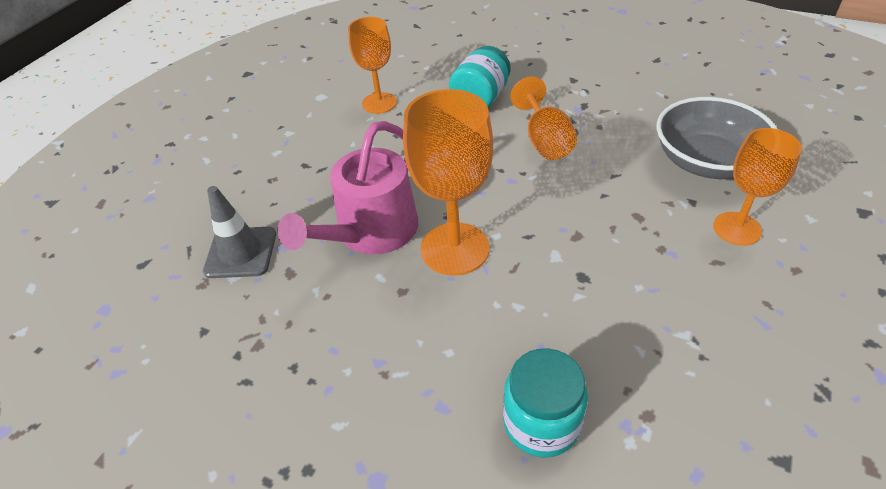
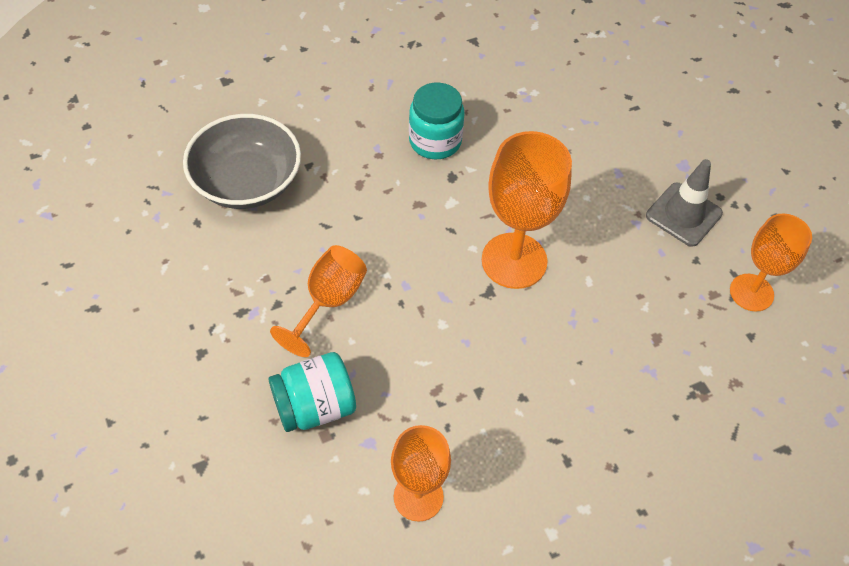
camera: 145 degrees left, 10 degrees up
(241, 252) = (688, 391): grey traffic cone -> grey traffic cone (683, 214)
(371, 232) = (564, 326): pink watering can -> none
(541, 423) = (570, 128): turquoise jar -> turquoise jar (435, 141)
(737, 229) = (314, 129): orange goblet -> orange goblet (751, 292)

